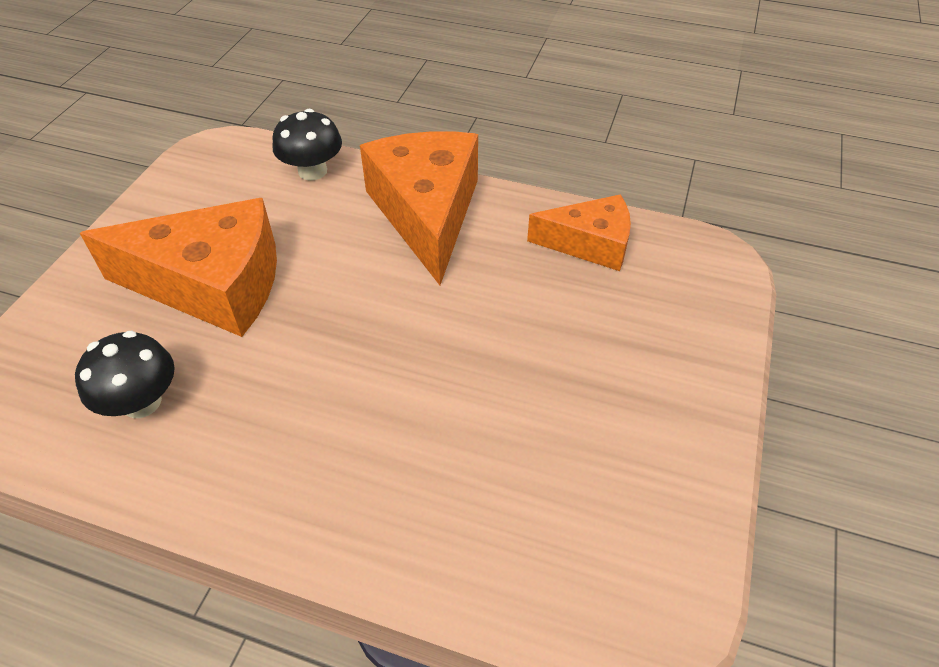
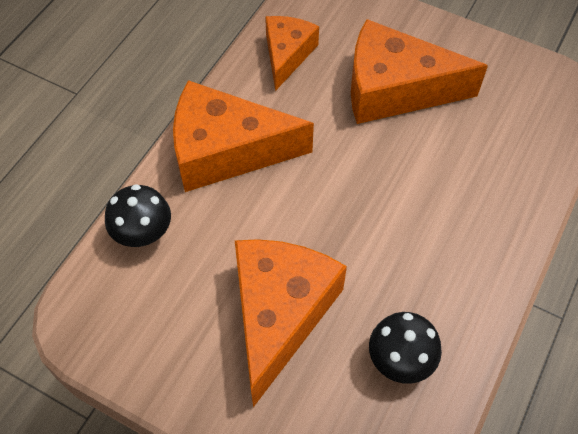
camera: 80 degrees left, 10 degrees up
(569, 360) = (395, 89): none -> orange cheese

